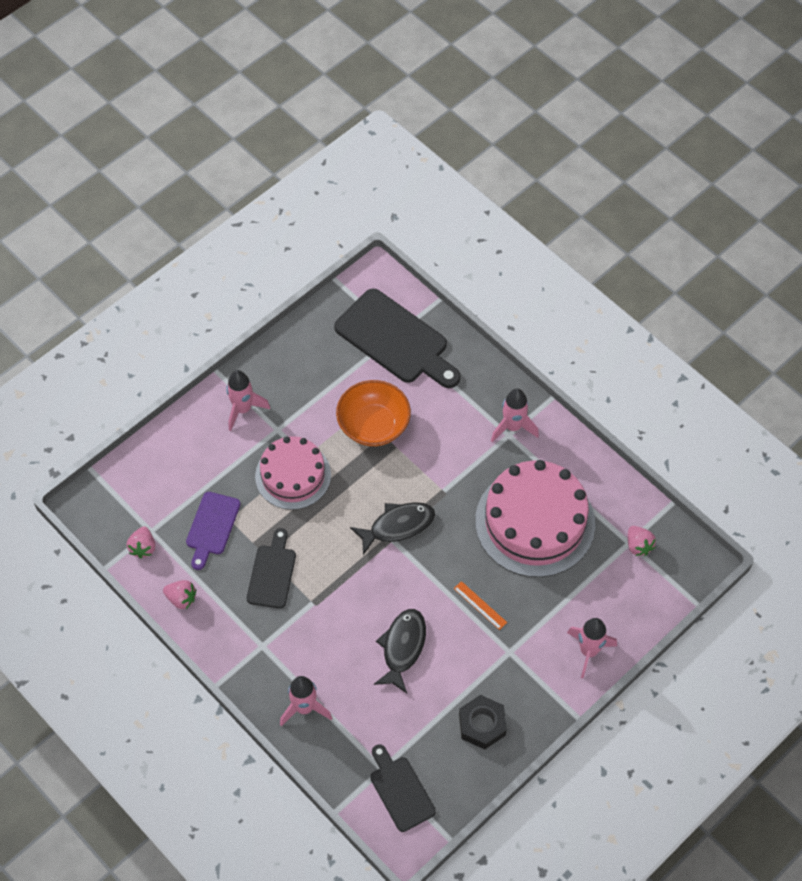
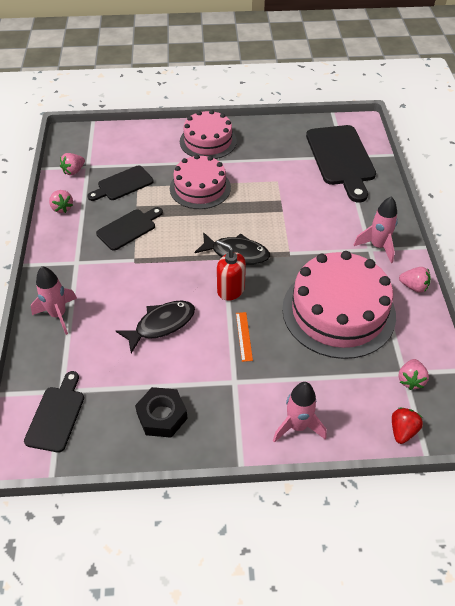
camera: 40 degrees right, 10 degrees down
(212, 527) = (123, 184): purple cutting board -> black cutting board
(243, 409) = (208, 141): pink rocket -> pink cake
(373, 425) = (280, 192): orange bowl -> none
(428, 568) = (230, 290): none -> red soap dispenser
(575, 450) = (413, 286): none -> pink strawberry
(664, 595) = (402, 431): none -> red strawberry

